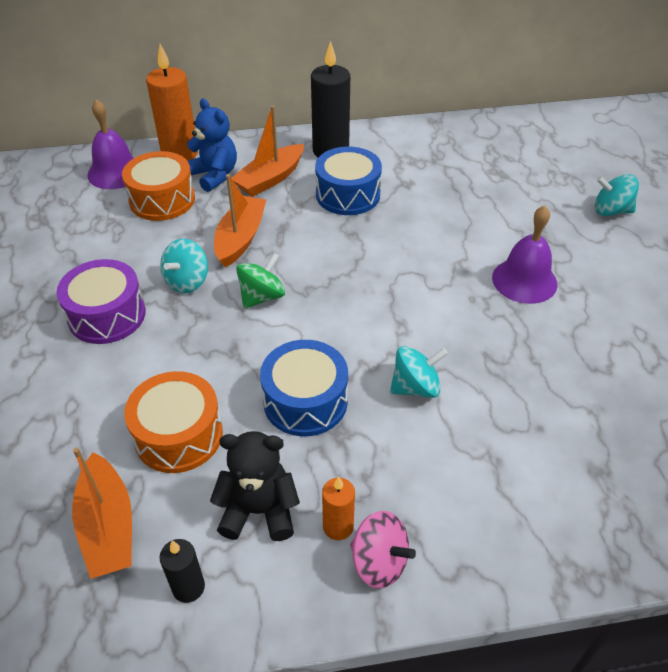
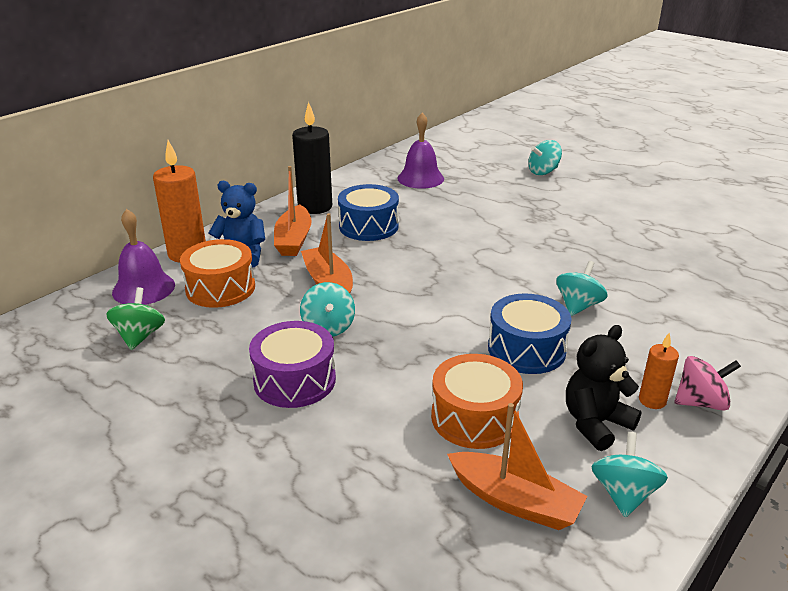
camera: 40 degrees left, 15 degrees down
(188, 587) = (623, 494): black candle -> turquoise spinning top
(262, 297) = (401, 309): green spinning top -> green spinning top (139, 336)
(524, 280) = (551, 224): purple bell -> purple bell (420, 178)

